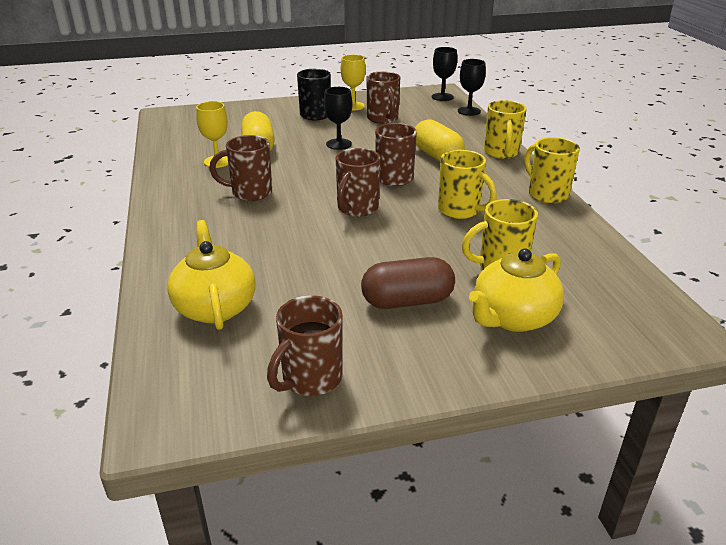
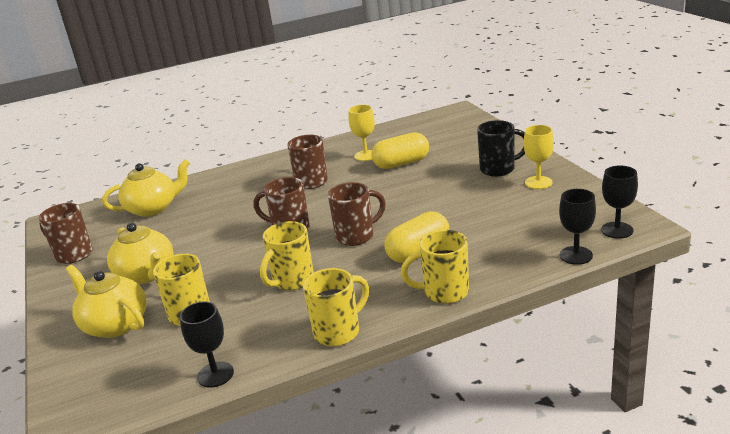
camera: 85 degrees right, 5 degrees down
(339, 144) = (426, 196): black goblet -> black goblet (215, 374)
(383, 119) = (509, 205): brown mug -> none
(407, 301) = (147, 274): brown capsule -> yellow teapot

